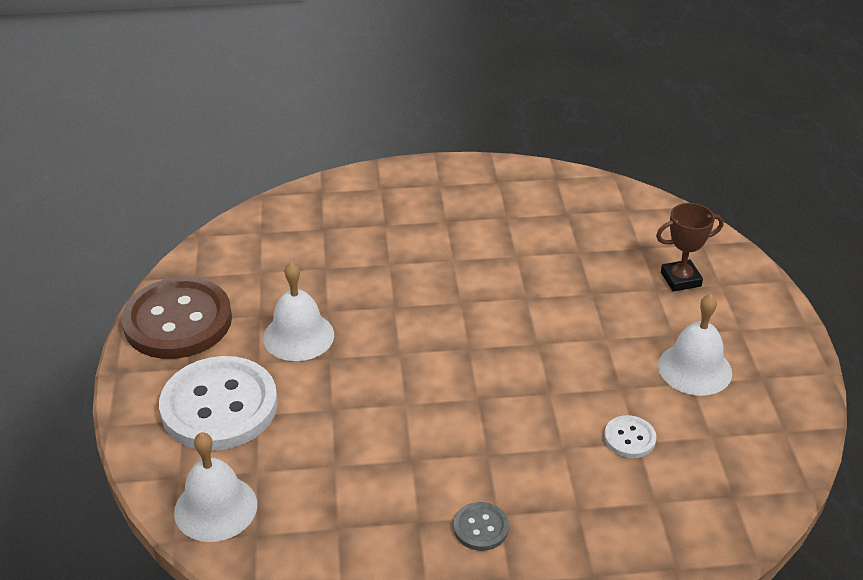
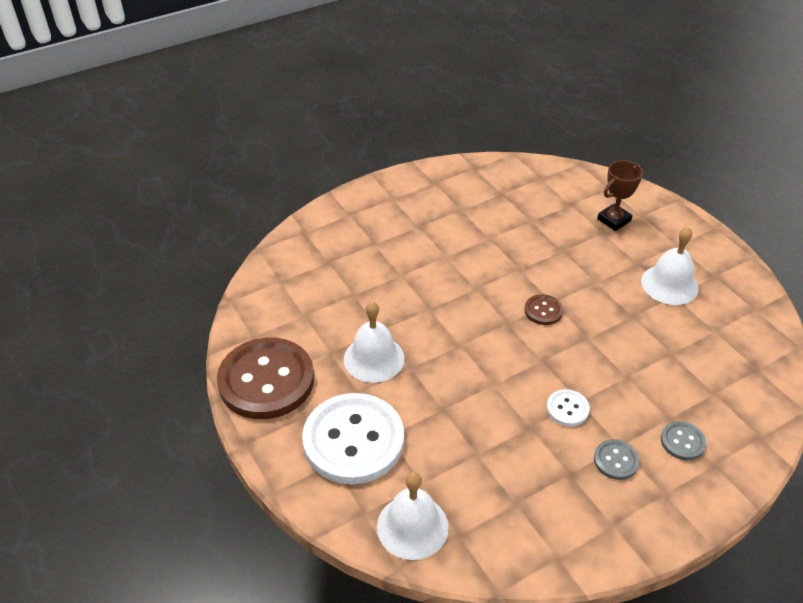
camera: 25 degrees left, 5 degrees up
(519, 348) = (543, 311): none -> brown button
(574, 538) = (682, 442): none -> grey button
(629, 438) = (665, 352): white button -> white button (567, 409)

